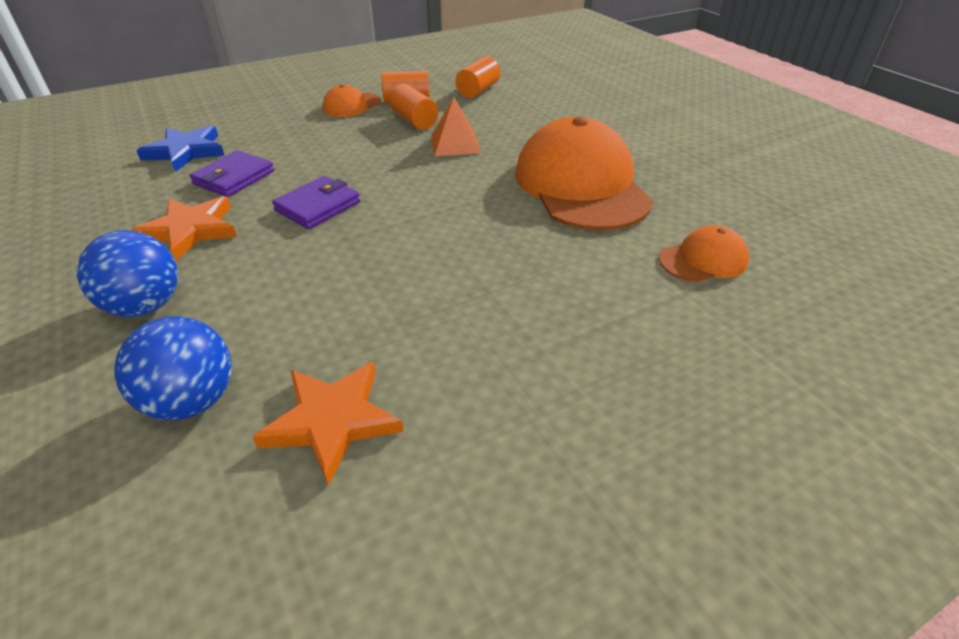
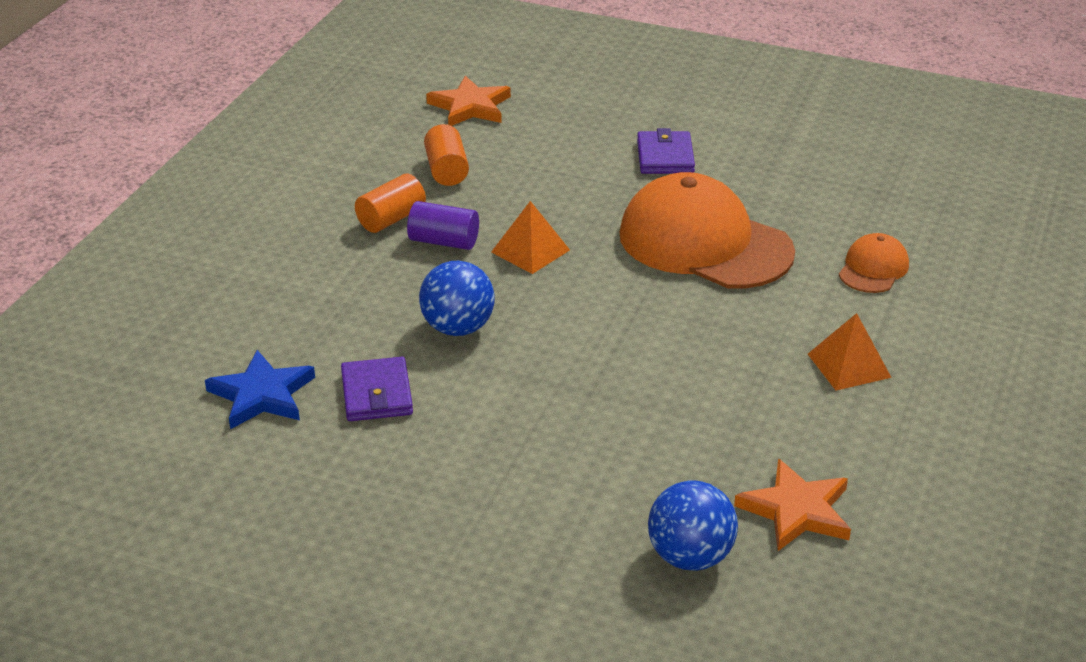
camera: 40 degrees left, 5 degrees down
(146, 306) = (531, 531): blue ball -> blue ball (458, 328)
(190, 230) = (440, 460): orange star -> orange star (470, 107)
(318, 206) = (514, 378): purple wallet -> purple wallet (665, 157)
(352, 105) = (339, 252): orange cap -> none
(414, 121) = (444, 242): orange cylinder -> purple cylinder
(570, 323) = (849, 365): none -> orange pyramid

